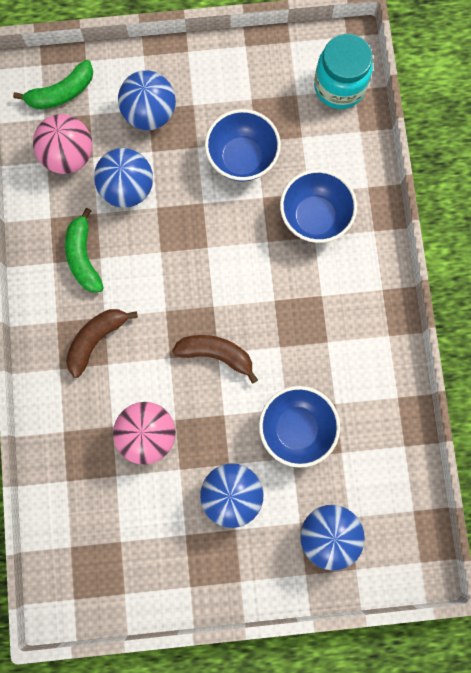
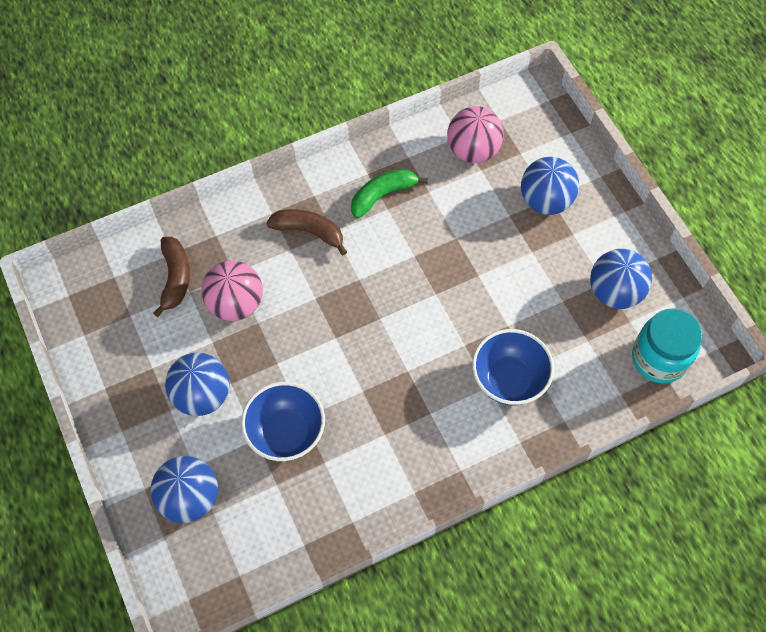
camera: 70 degrees right, 15 degrees down
(61, 93) = (530, 124): green banana -> none
(127, 188) = (463, 208): blue ball -> blue ball (614, 292)
(216, 354) = (333, 336): brown banana -> brown banana (175, 278)
(242, 158) = (539, 294): blue bowl -> none

